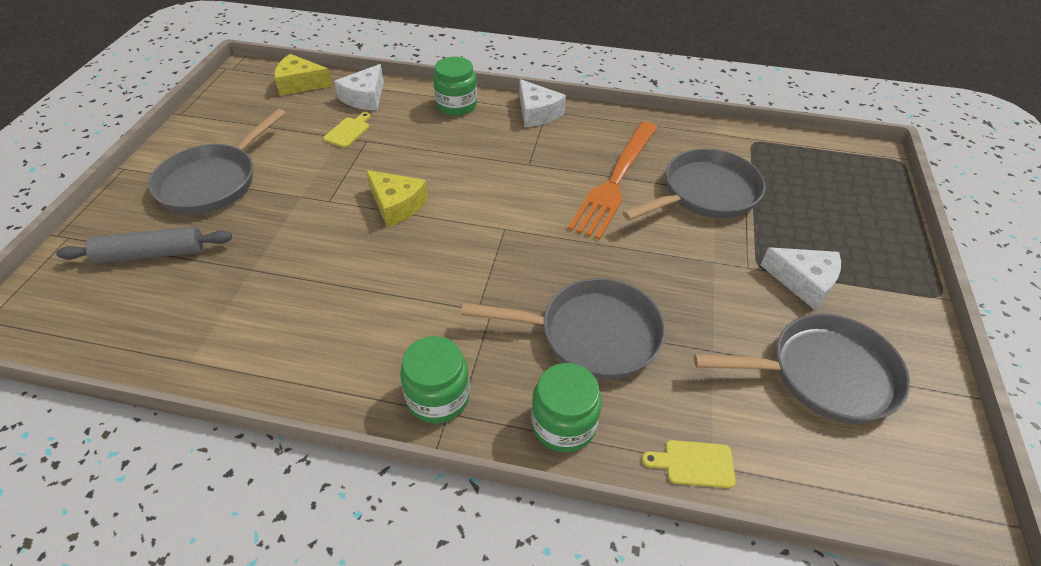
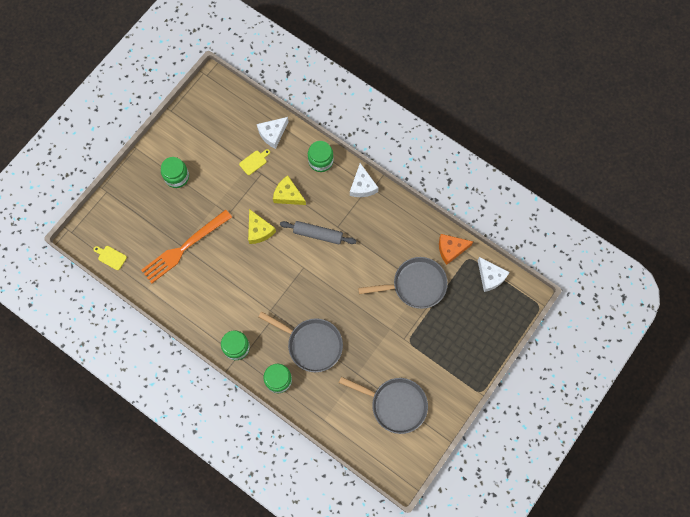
camera: 25 degrees right, 25 degrees up
(151, 254) = (141, 218): grey rolling pin -> grey rolling pin (318, 234)
(213, 181) = (177, 177): grey pan -> green jar
(300, 84) = (241, 106): yellow cheese -> yellow cheese (288, 195)
(615, 180) = (375, 257): orange fork -> orange fork (184, 247)
(694, 463) = (318, 417): yellow cutting board -> yellow cutting board (111, 257)
(719, 139) = (451, 249): none -> orange cheese
(803, 282) = (423, 358): white cheese -> white cheese (490, 277)

